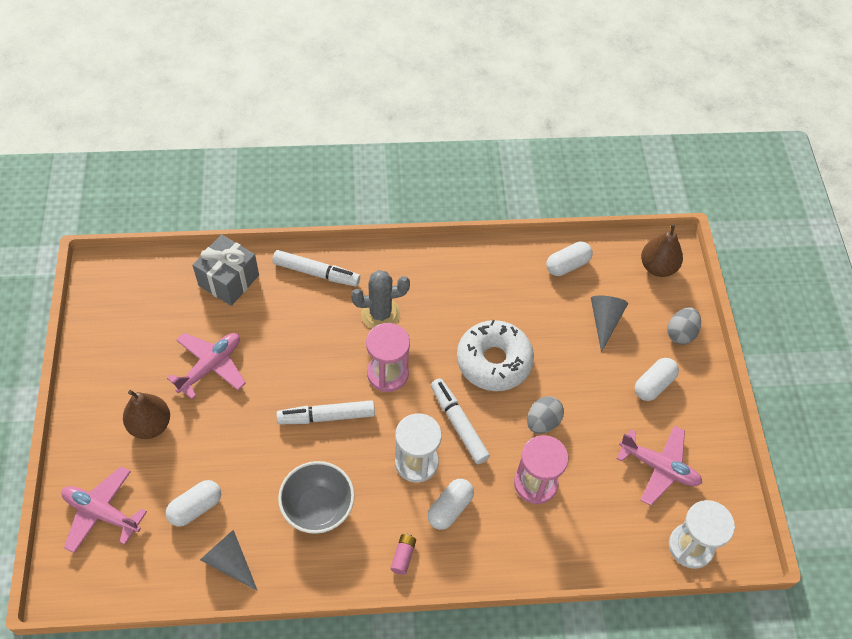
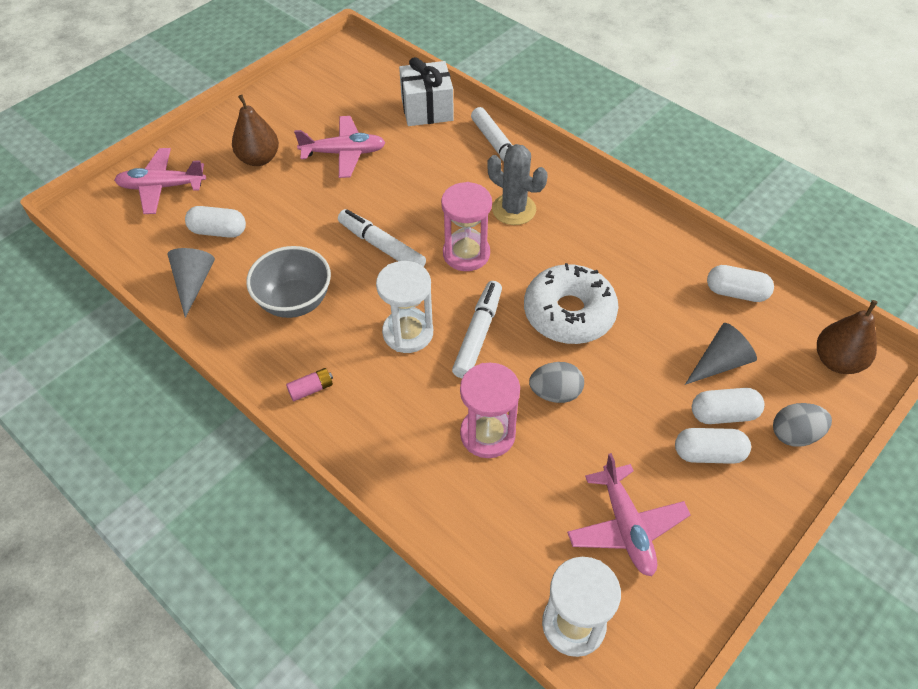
camera: 50 degrees right, 5 degrees down
(102, 513) = (162, 187): pink plane -> pink plane turned 75 degrees counterclockwise
(229, 280) = (427, 109): grey gift -> white gift
(450, 508) = (391, 388): white capsule -> white capsule (723, 414)

